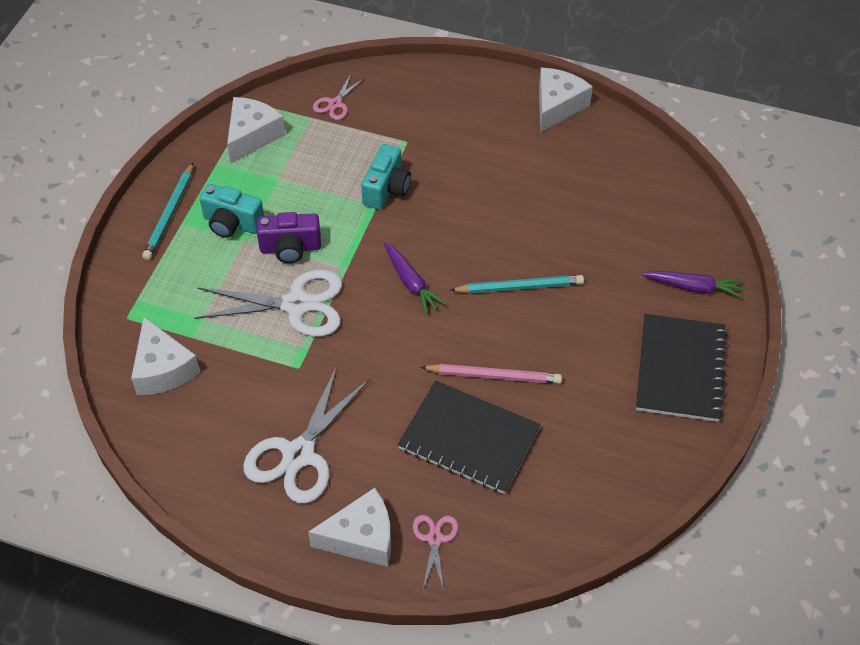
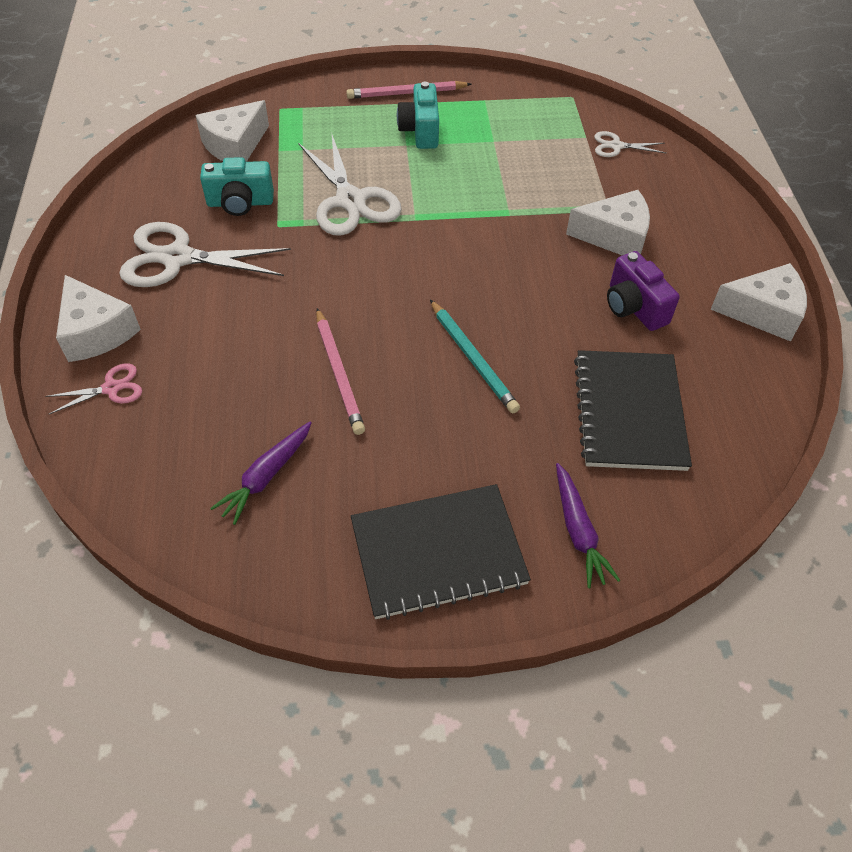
camera: 65 degrees right, 0 degrees up
(169, 214) = (407, 93): turquoise pencil -> pink pencil
(252, 136) = (532, 109): white cheese -> white cheese (614, 236)
(290, 248) = (415, 175): purple camera -> purple camera (634, 307)
(335, 104) = (616, 146): pink scissors -> white scissors
(386, 189) = (534, 215): turquoise camera -> turquoise camera (240, 203)
(411, 282) = (425, 270): purple carrot -> purple carrot (266, 476)
(469, 439) = (246, 377): black notebook -> black notebook (629, 412)

